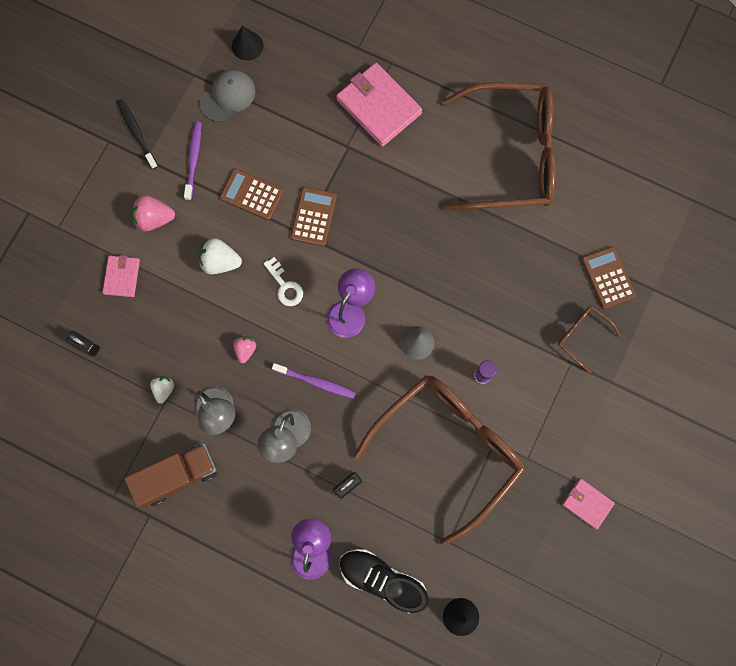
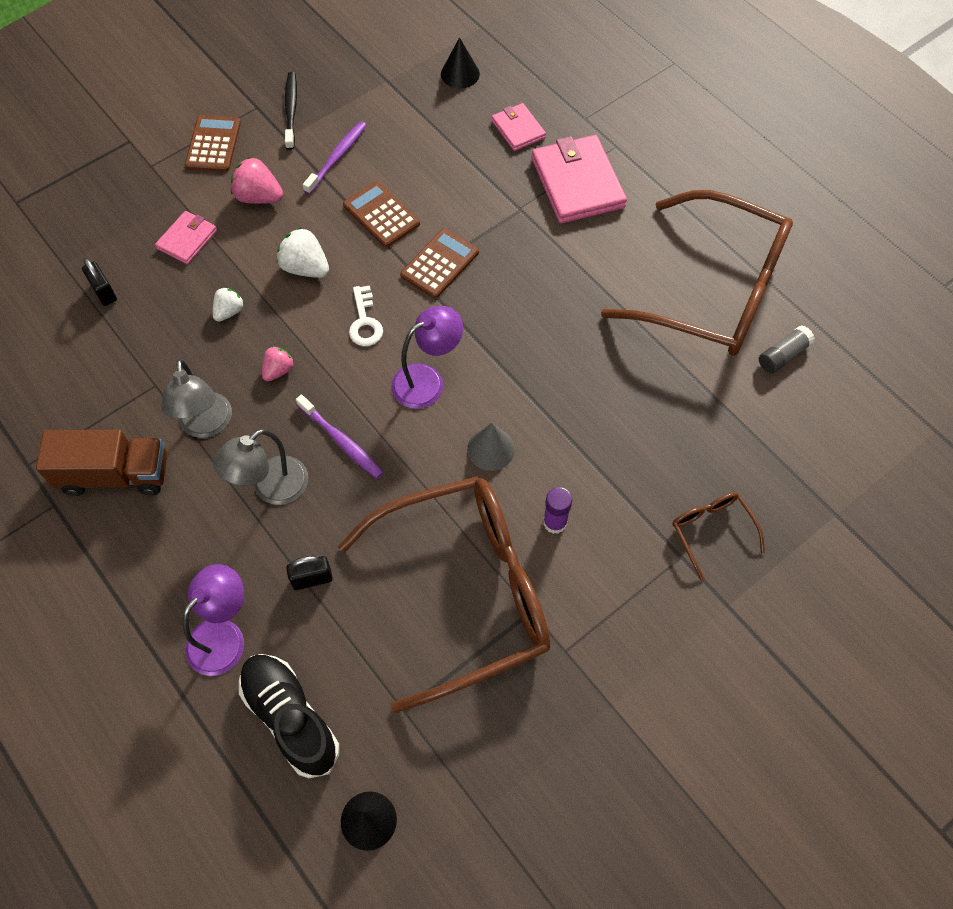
camera: 25 degrees right, 15 degrees down
(164, 389) = (159, 373): white strawberry -> white strawberry (229, 311)
(228, 96) = (410, 112): grey cap -> none
(576, 186) = (783, 355): none -> grey glue stick
(587, 503) = (620, 749): pink wallet -> pink wallet (518, 129)
(608, 278) = (778, 476): brown calculator -> brown calculator (213, 144)

